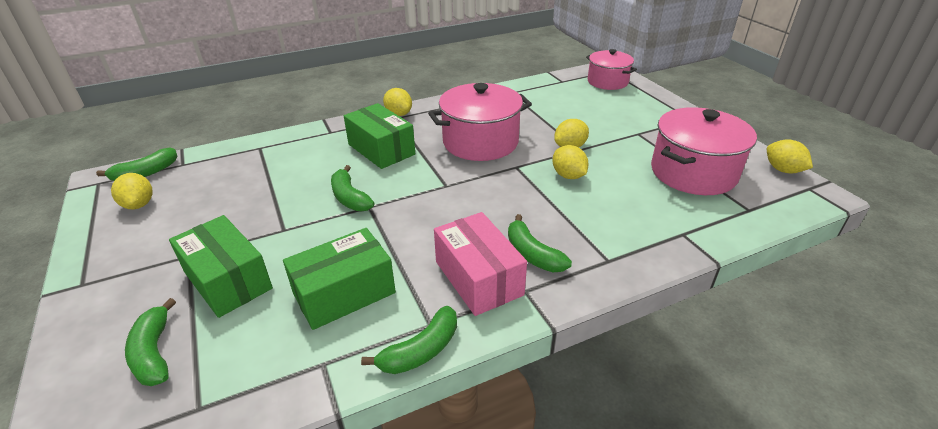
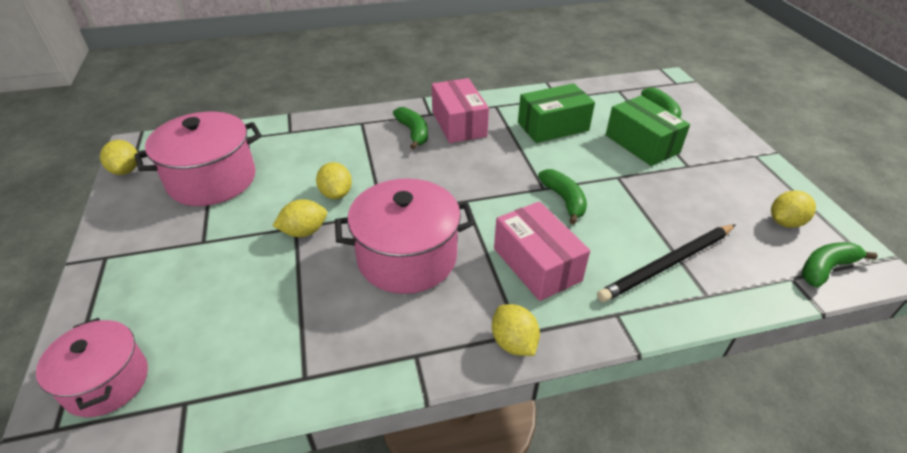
camera: 170 degrees left, 5 degrees up
(139, 204) = (785, 222): yellow lemon -> yellow lemon turned 75 degrees clockwise
(277, 161) = (667, 264): none -> black pencil
(381, 149) = (536, 264): green box -> pink box
(421, 350) = (502, 96): green banana -> none

